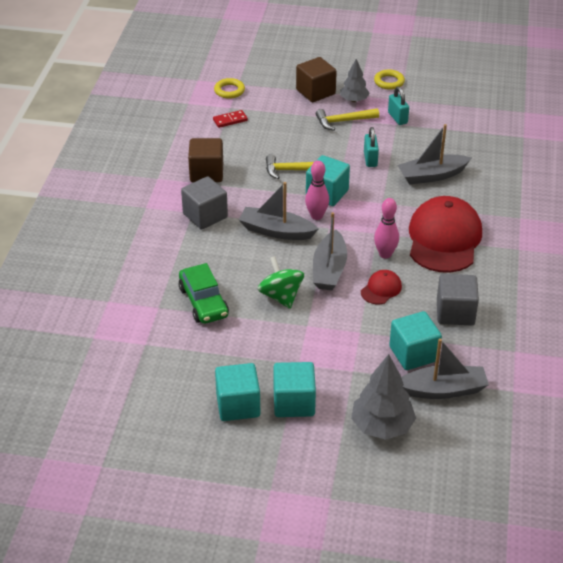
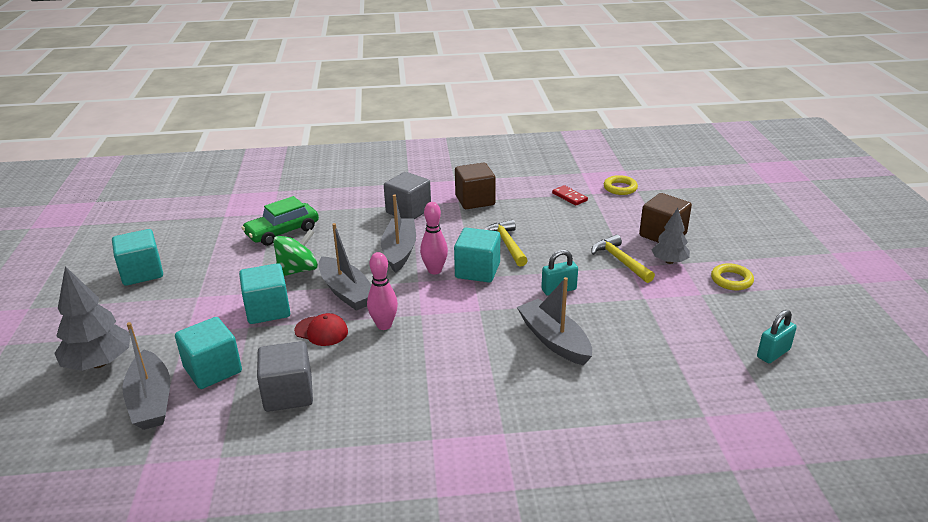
camera: 75 degrees right, 10 degrees down
(294, 403) = (142, 302): turquoise cube -> turquoise cube (268, 310)
(329, 269) = (346, 292): grey boat -> grey boat turned 120 degrees counterclockwise
(397, 118) = (658, 297): turquoise padlock -> turquoise padlock (773, 353)
(444, 239) = (429, 367): red cap -> none

